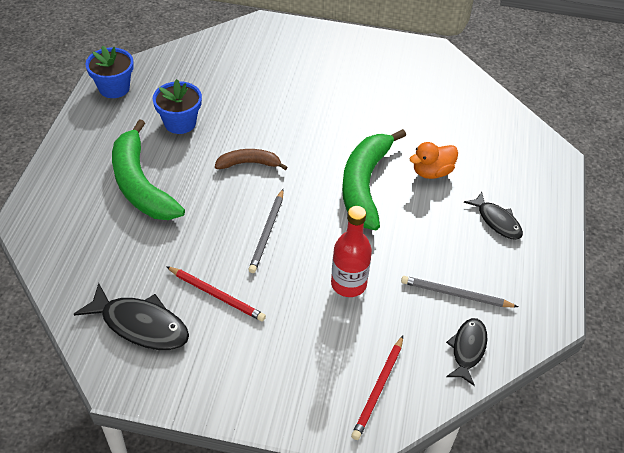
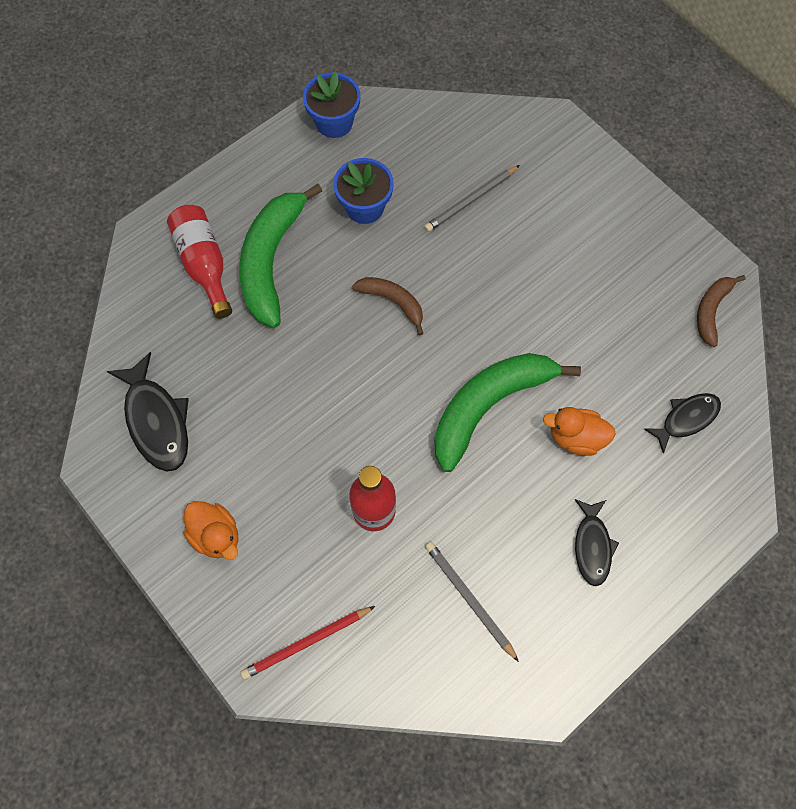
camera: 40 degrees right, 20 degrees up
(91, 212) = (204, 265): none -> red bottle
(216, 295) = (244, 435): red pencil -> none
(253, 367) = (216, 535): none -> orange duck
(267, 232) = (345, 397): grey pencil -> grey pencil (471, 200)
(443, 71) = (711, 311): none -> brown banana
(467, 349) = (426, 667): black fish -> black fish (686, 419)

